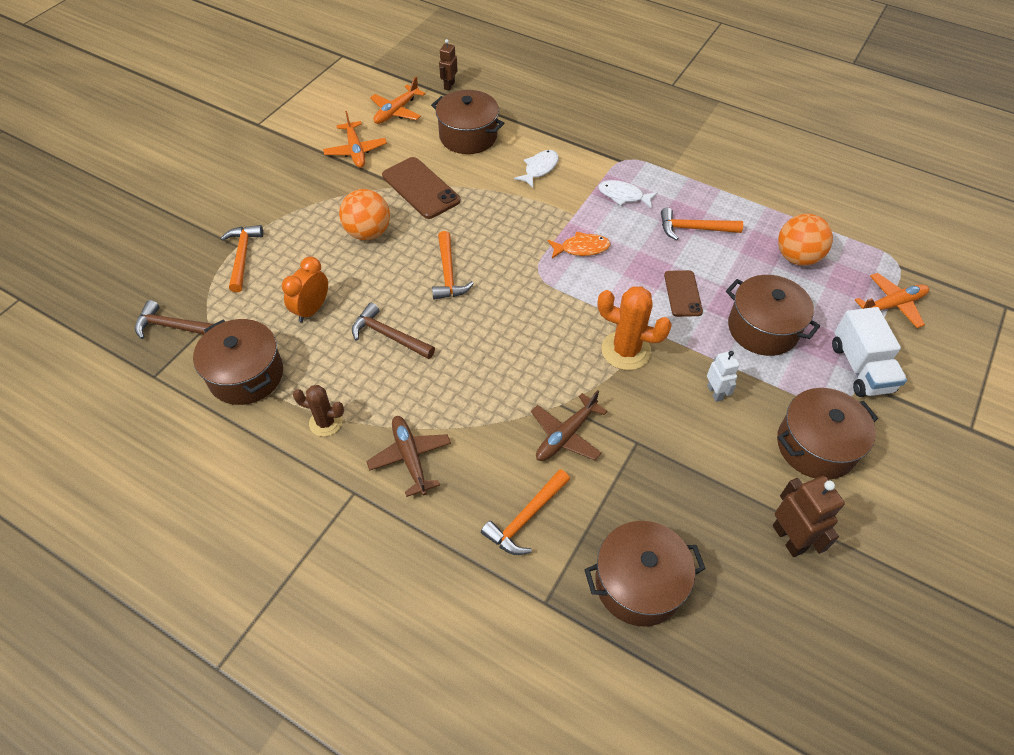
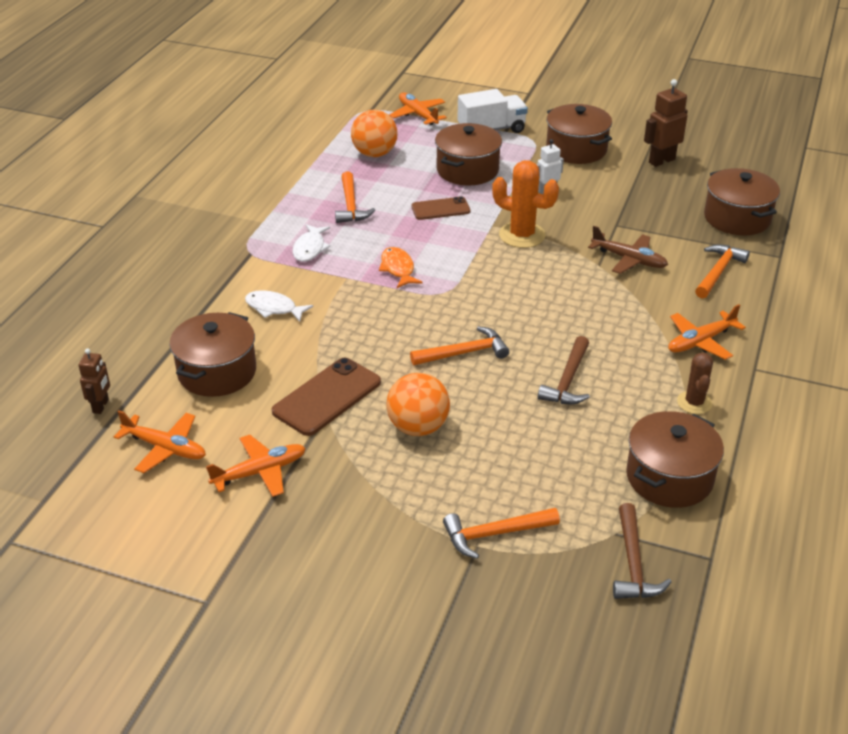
camera: 100 degrees left, 15 degrees down
(312, 310) = (556, 447): orange clock -> none
(410, 458) = (701, 341): brown plane -> orange plane
(449, 85) = (101, 406): brown robot -> brown robot turned 90 degrees counterclockwise
(526, 518) = (718, 272): orange hammer -> orange hammer turned 90 degrees counterclockwise
(626, 350) = (522, 235): orange cactus -> orange cactus turned 75 degrees counterclockwise

